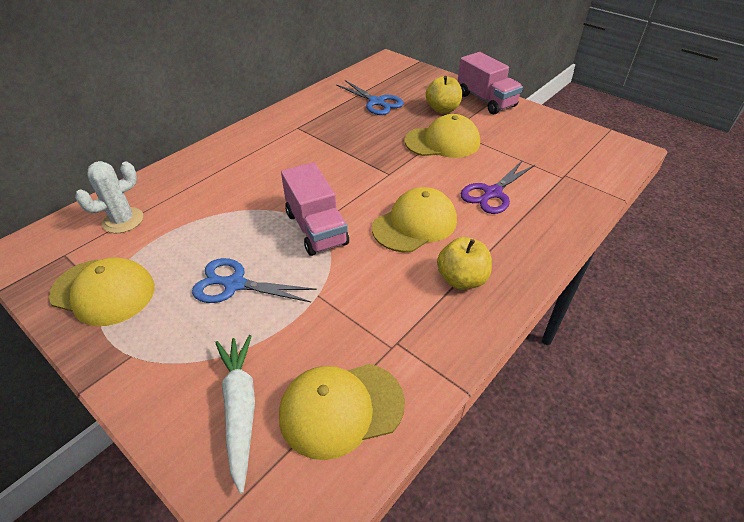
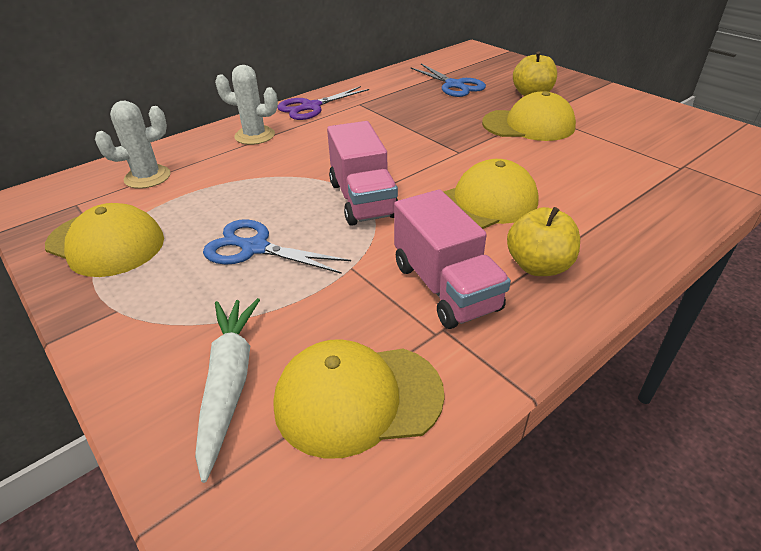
camera: 10 degrees right, 5 degrees down
(210, 168) = (255, 136): none -> white cactus
(486, 100) = (586, 88): pink truck -> pink truck (445, 287)
(492, 193) = (587, 178): purple scissors -> purple scissors (311, 107)

